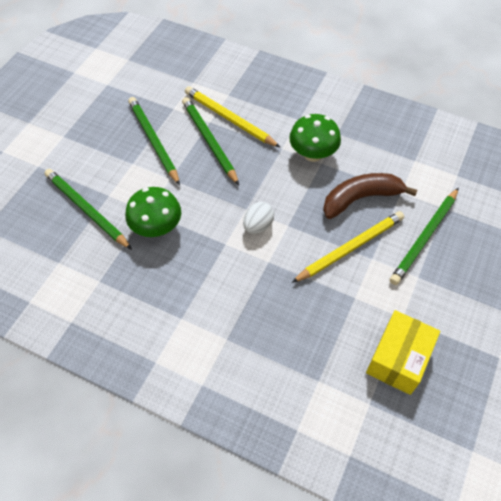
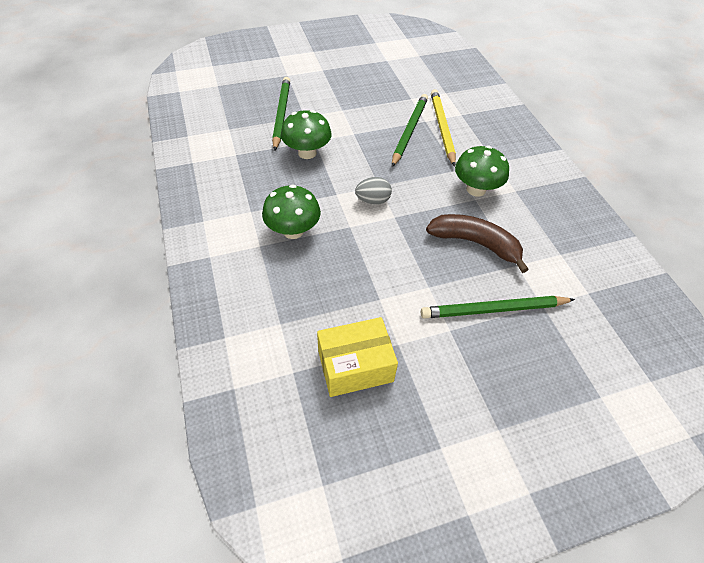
camera: 45 degrees right, 5 degrees down
(153, 141) = (372, 107): green pencil -> none
(234, 303) = (293, 231): none -> green mushroom
(258, 226) = (373, 201): white egg -> grey egg
(350, 248) = (421, 266): yellow pencil -> none

